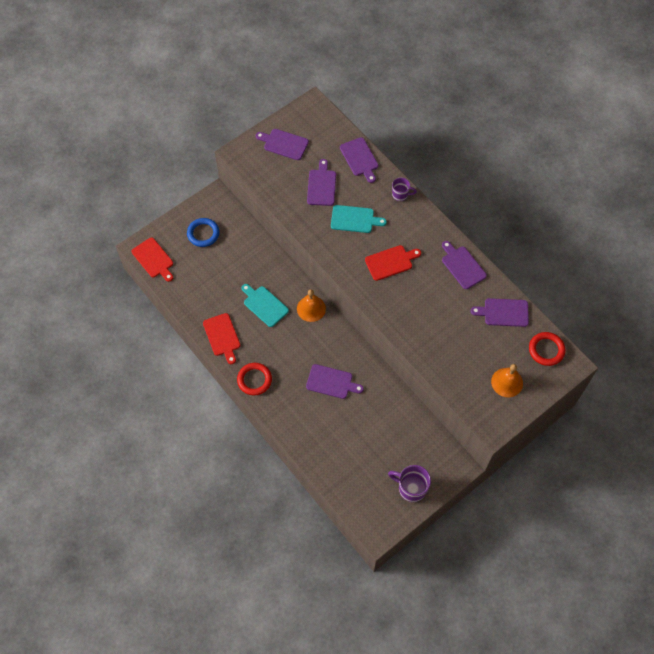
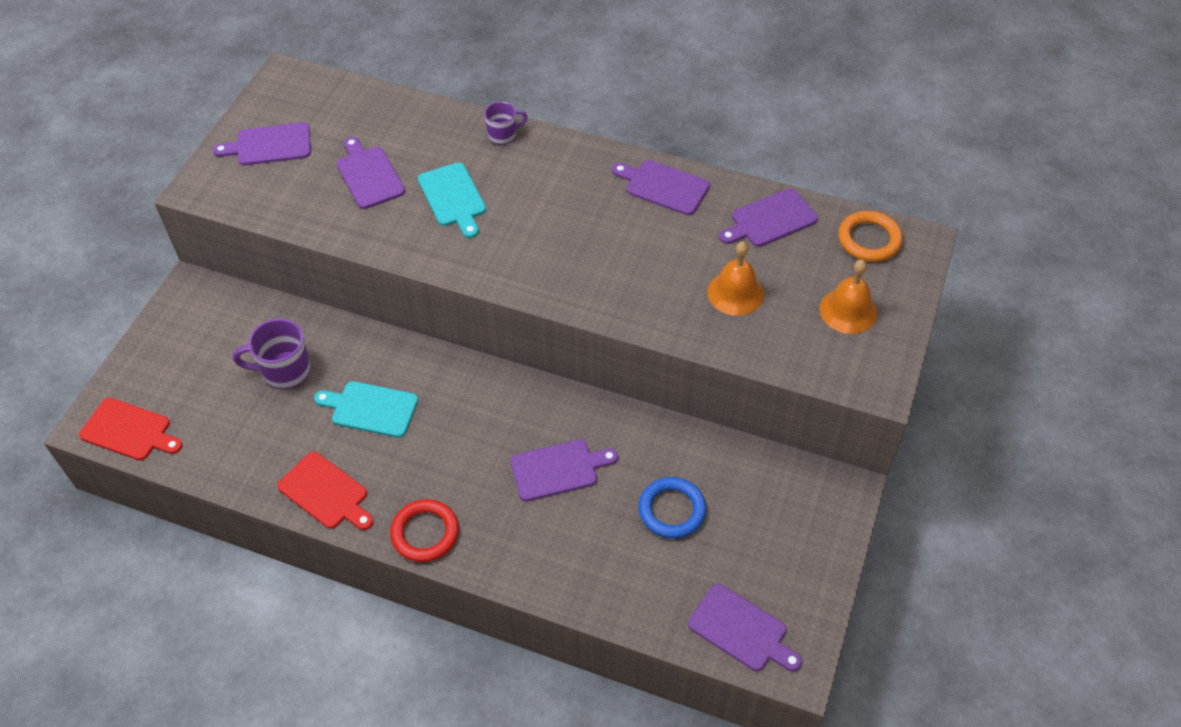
camera: 30 degrees left, 10 degrees down
(203, 233) = (199, 351): blue ring -> blue ring (672, 510)
(311, 308) = (453, 376): orange bell -> orange bell (735, 293)
(354, 219) = (453, 197): turquoise cutting board -> turquoise cutting board turned 90 degrees clockwise
(360, 158) = (406, 115): purple cutting board -> purple cutting board (741, 630)
(390, 262) = (551, 230): red cutting board -> none
(411, 488) = (797, 564): purple mug -> purple mug (285, 371)
(546, 350) = (869, 240): red ring -> orange ring

